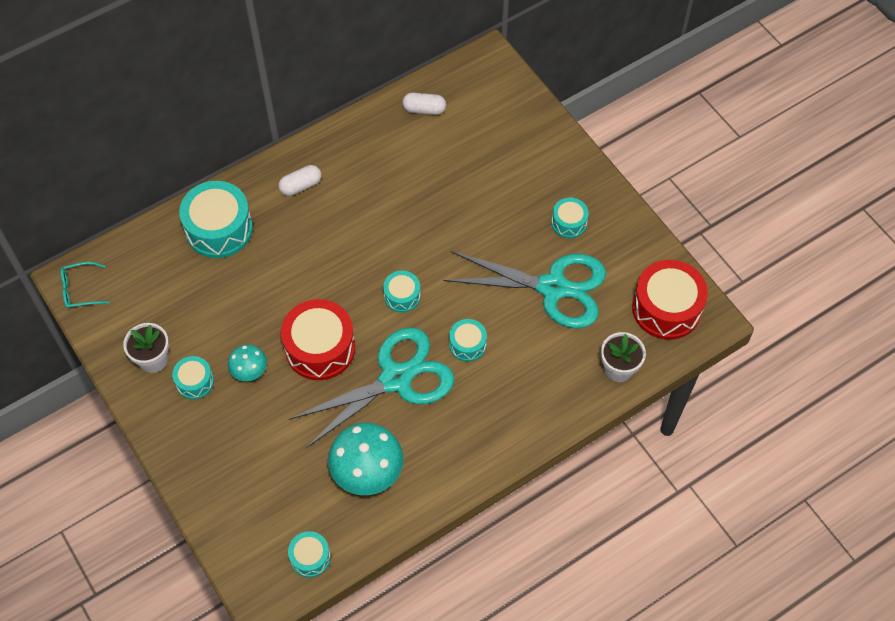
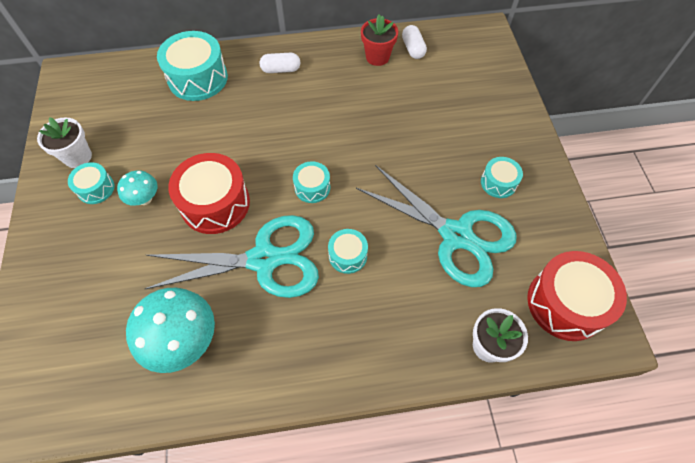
camera: 25 degrees right, 0 degrees up
(80, 290) = (66, 83): turquoise glasses -> none
(310, 557) = (77, 404): turquoise drum -> none
(392, 133) = (377, 57): none -> red flower pot
(424, 109) = (413, 49): white capsule -> white capsule turned 45 degrees clockwise

